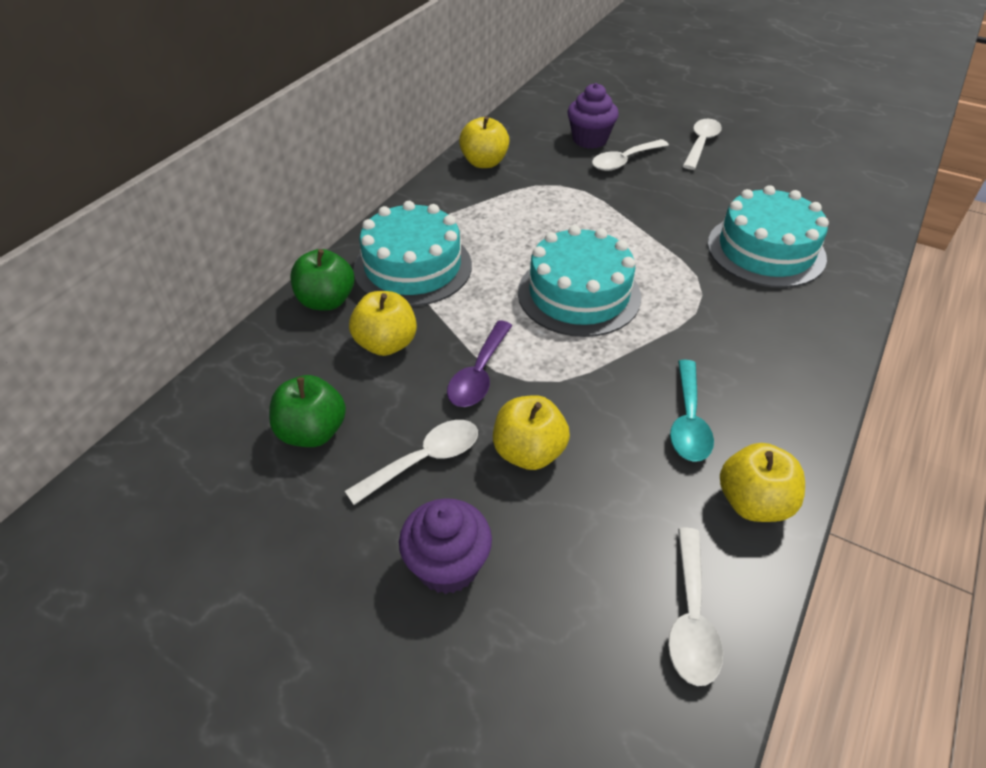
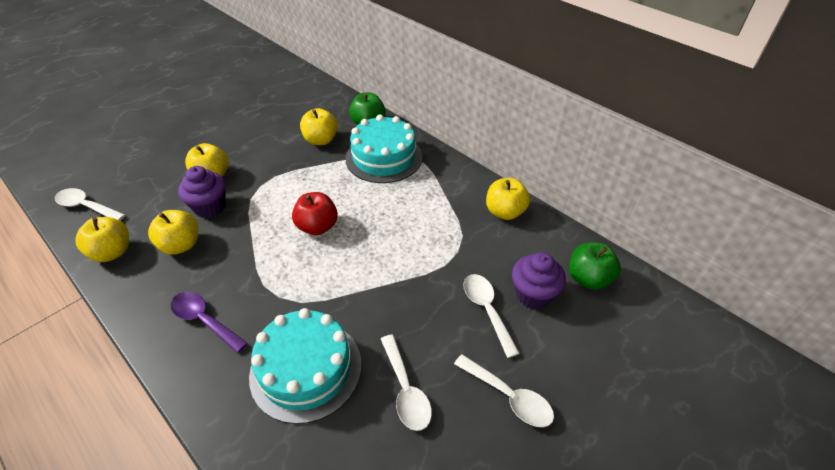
camera: 105 degrees right, 0 degrees up
(312, 432) = (276, 113): green apple -> green apple (588, 278)
(424, 460) = (235, 143): white spoon -> white spoon (406, 390)
(447, 566) = (176, 142): purple cupcake -> purple cupcake (210, 207)
(479, 374) = (276, 169): purple spoon -> purple spoon (204, 320)
(579, 294) = (317, 227): turquoise cake -> red apple
(688, 421) = (181, 245): turquoise spoon -> yellow apple

